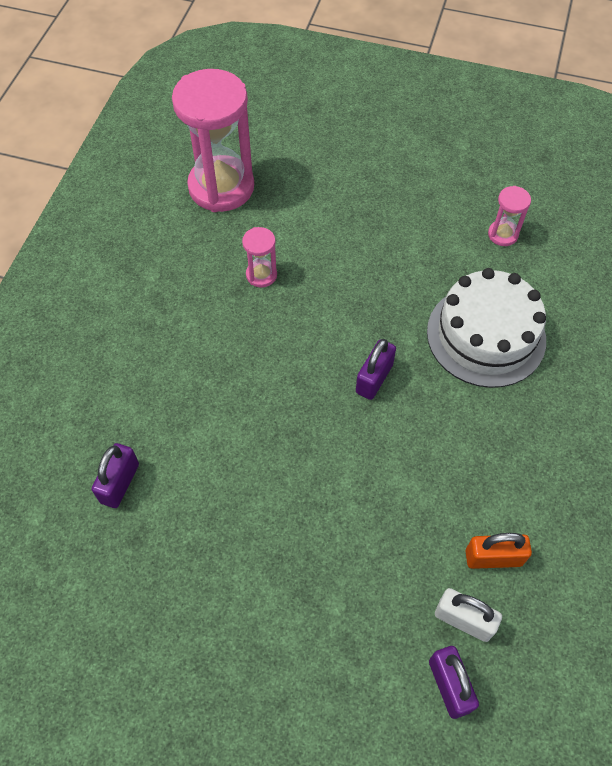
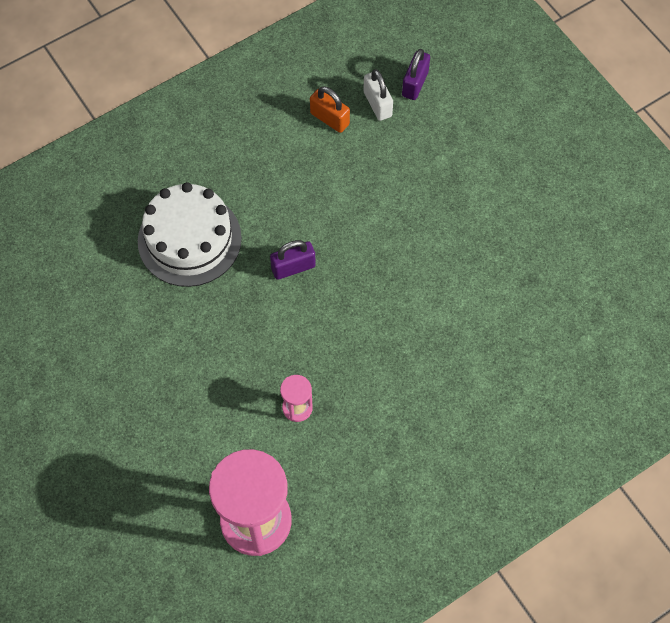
camera: 140 degrees left, 5 degrees up
(119, 483) = (518, 322): purple padlock -> none
(503, 234) = (90, 301): pink hourglass -> none

